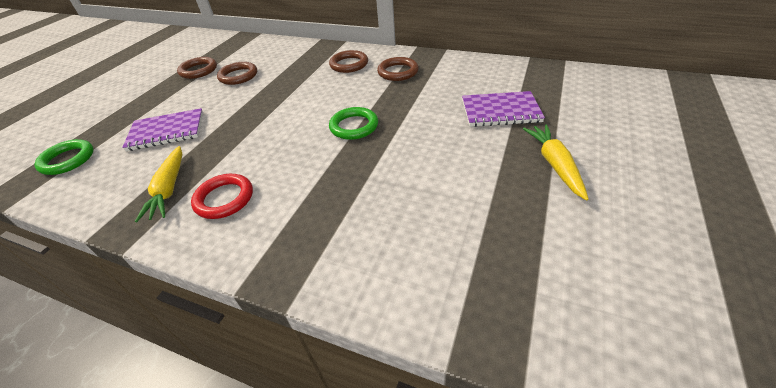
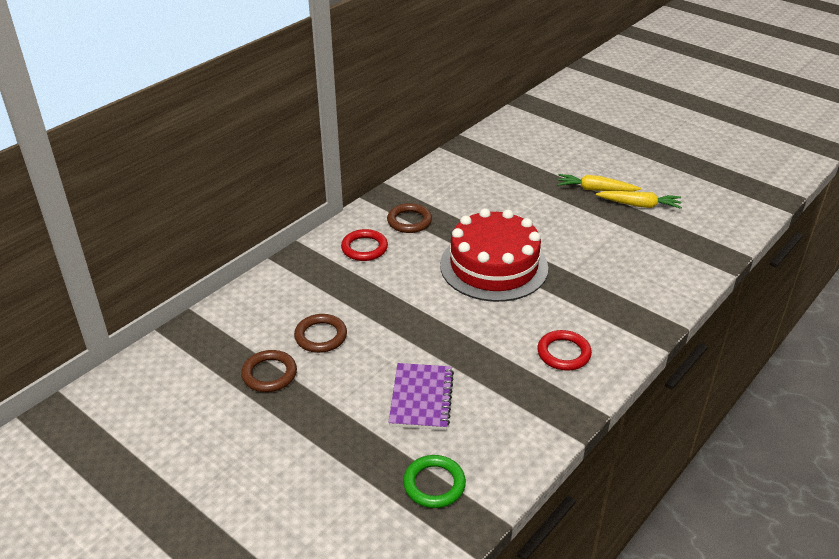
camera: 75 degrees left, 5 degrees down
(169, 189) = (532, 390): yellow carrot -> yellow carrot (639, 205)
(349, 64) = (364, 248): brown ring -> red ring
(354, 126) = (494, 266): green ring -> red cake
(500, 111) = (518, 189): purple notebook -> none

